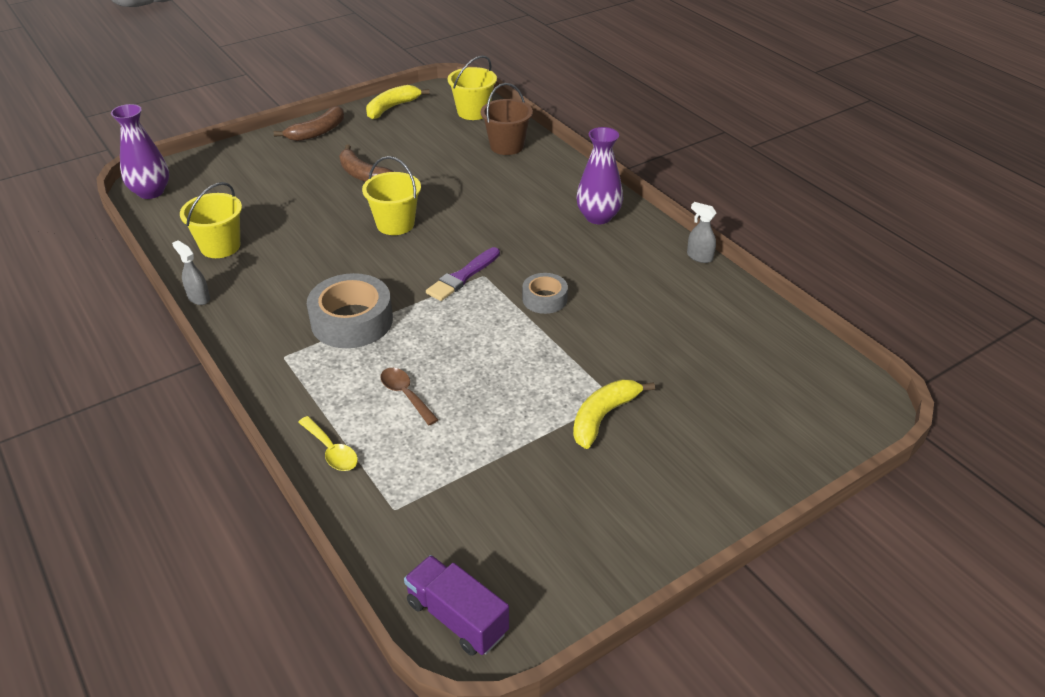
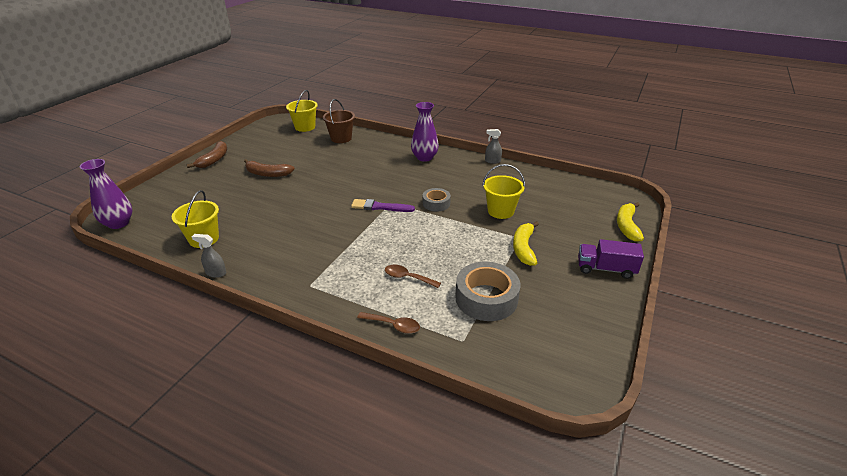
camera: 30 degrees left, 5 degrees down
(331, 451) = (393, 325): yellow spoon -> brown spoon
(352, 321) = (335, 251): grey tape -> grey tape (486, 298)
(392, 108) = (252, 136): yellow banana -> yellow banana (626, 226)
(395, 224) = (312, 193): yellow bucket -> yellow bucket (500, 211)
(457, 618) = (556, 382): purple truck -> purple truck (605, 269)
(462, 276) = (380, 207): purple brush -> purple brush turned 90 degrees clockwise

